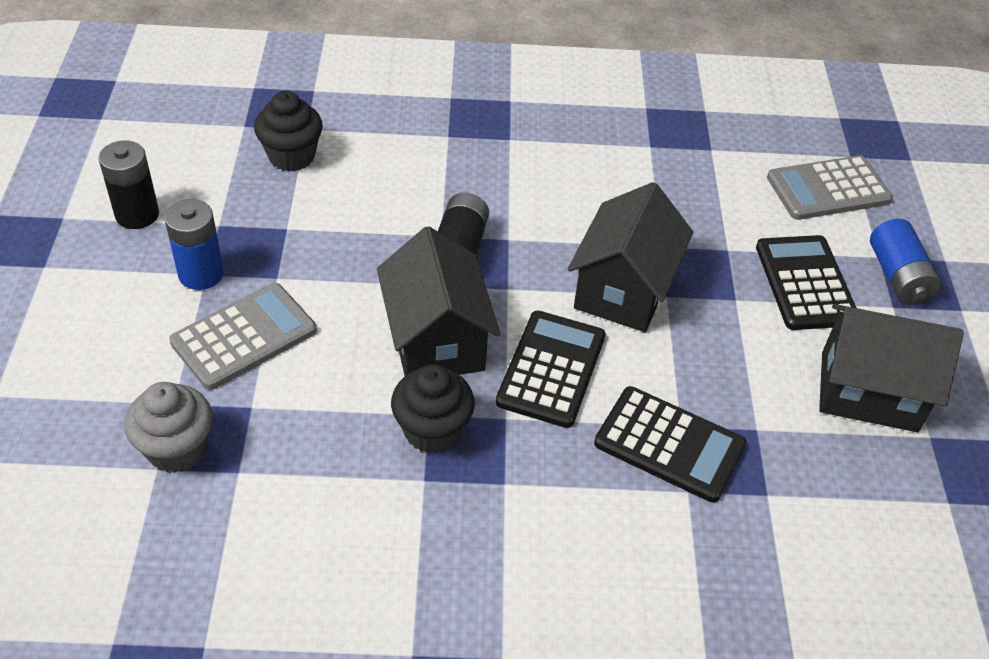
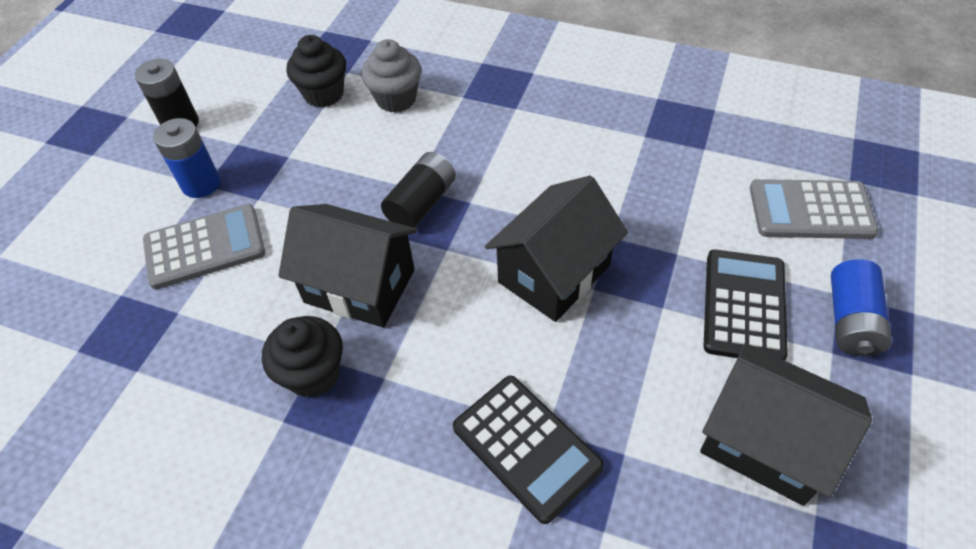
camera: 25 degrees right, 5 degrees up
(177, 449) = (101, 337): grey cupcake -> grey cupcake (396, 99)
(436, 340) = (359, 286): black house -> black house turned 75 degrees counterclockwise
(551, 369) = (449, 339): black calculator -> none

